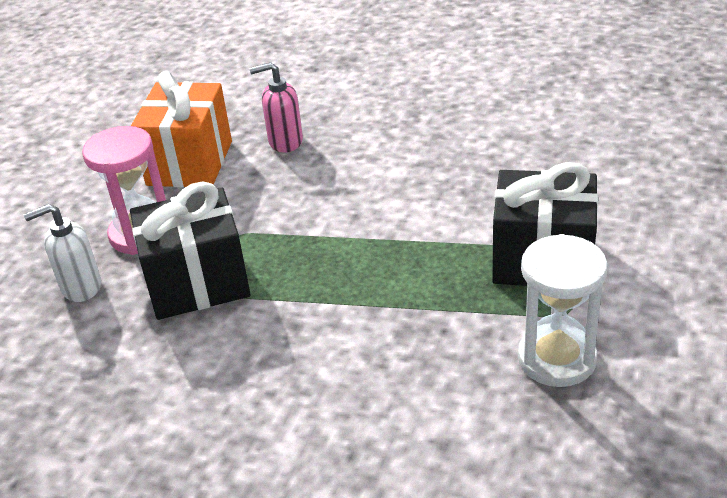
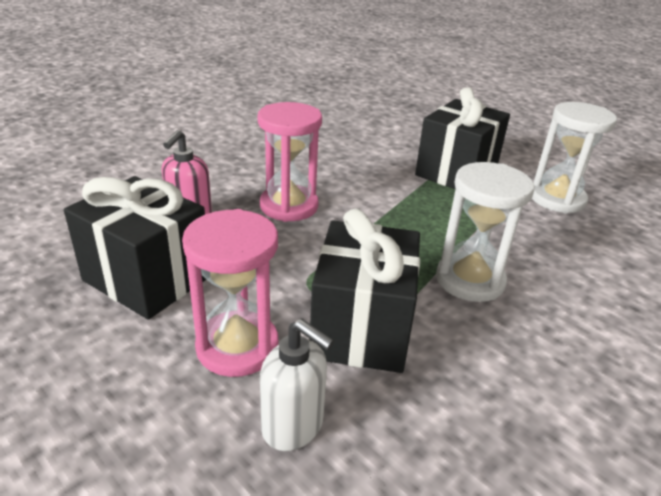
camera: 70 degrees left, 5 degrees down
(80, 287) = (293, 426): white soap dispenser -> white soap dispenser turned 60 degrees counterclockwise
(190, 163) = (147, 278): orange gift -> black gift
(311, 326) = (470, 280): none -> white hourglass
(350, 180) = (289, 206): none -> pink hourglass

